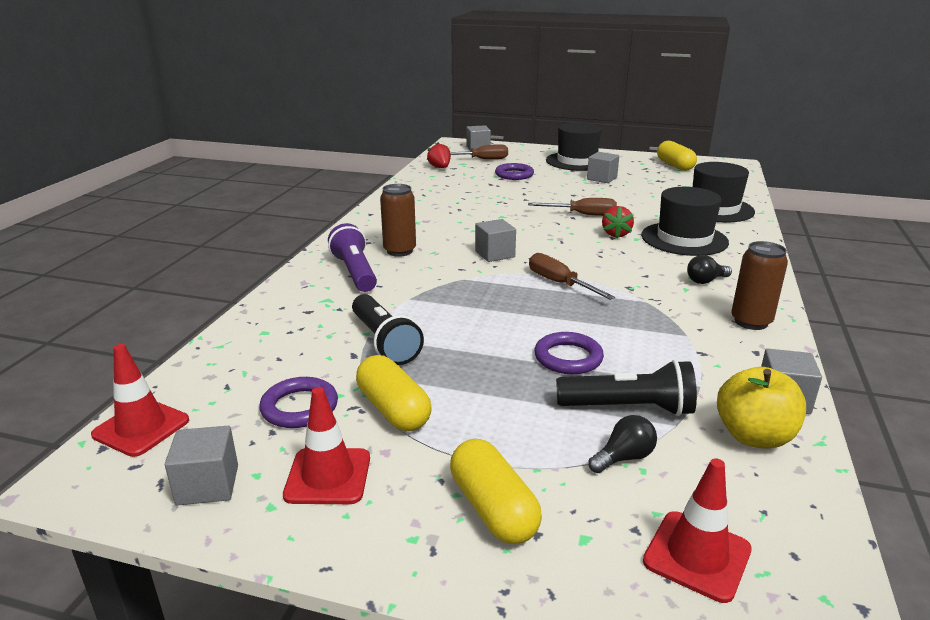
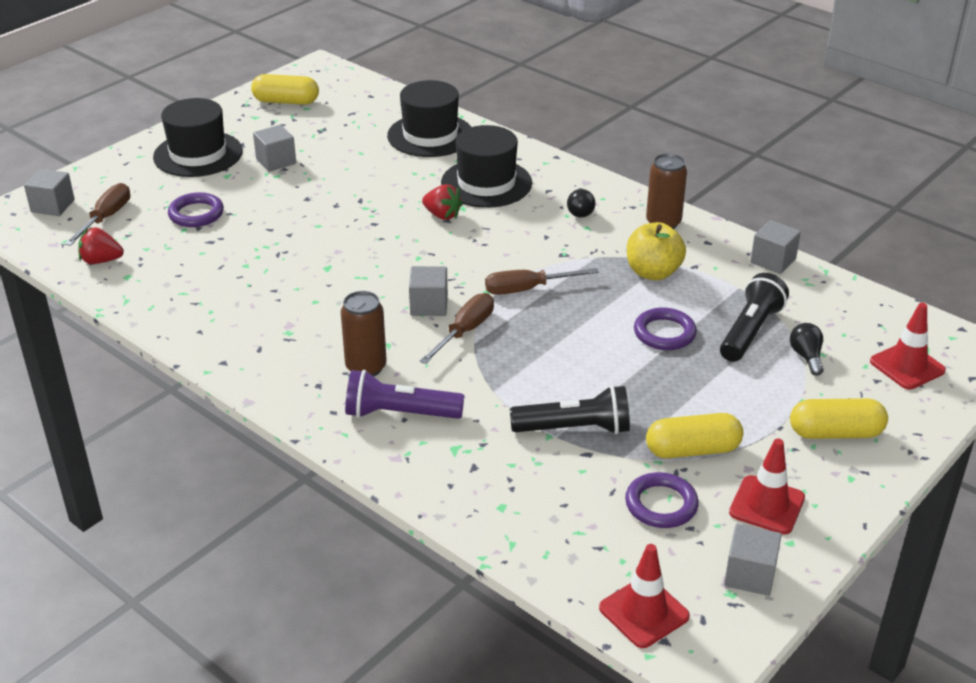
camera: 65 degrees left, 10 degrees up
(582, 214) = (373, 215): brown screwdriver -> brown screwdriver (465, 331)
(754, 436) = (808, 293): yellow apple -> yellow apple (653, 272)

